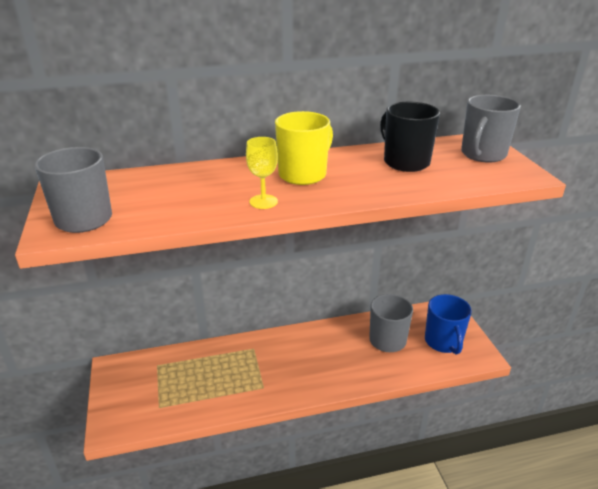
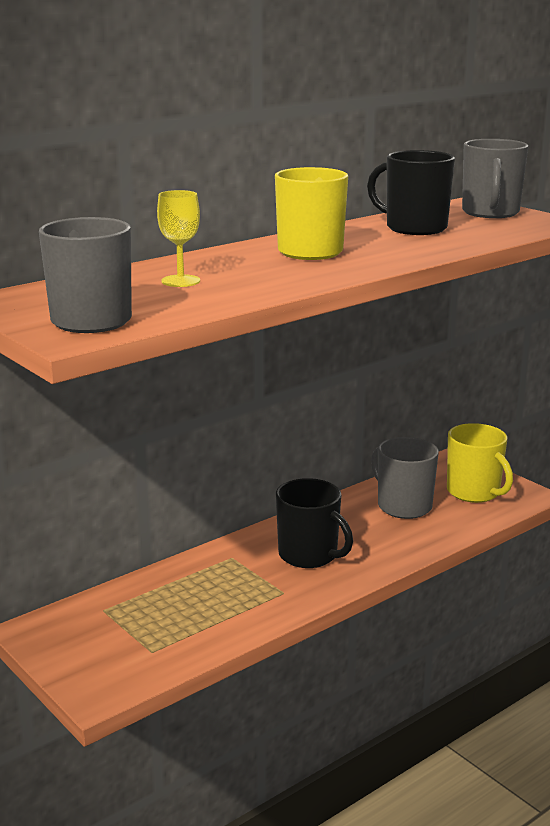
camera: 25 degrees left, 10 degrees down
(263, 202) = (299, 277): yellow goblet -> yellow goblet (180, 281)
(299, 362) = (309, 555): none -> black mug
(443, 342) = (474, 492): blue mug -> yellow mug

